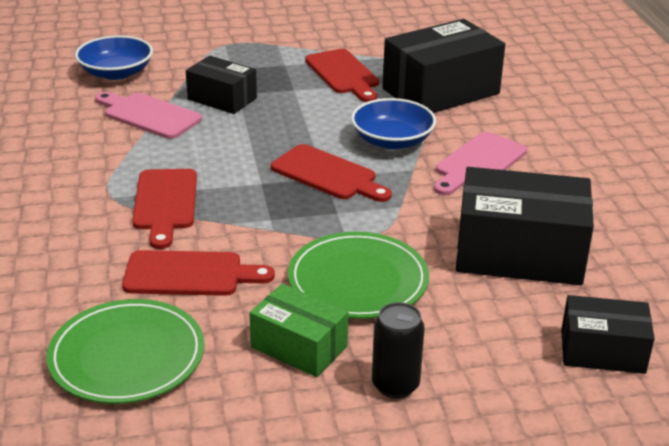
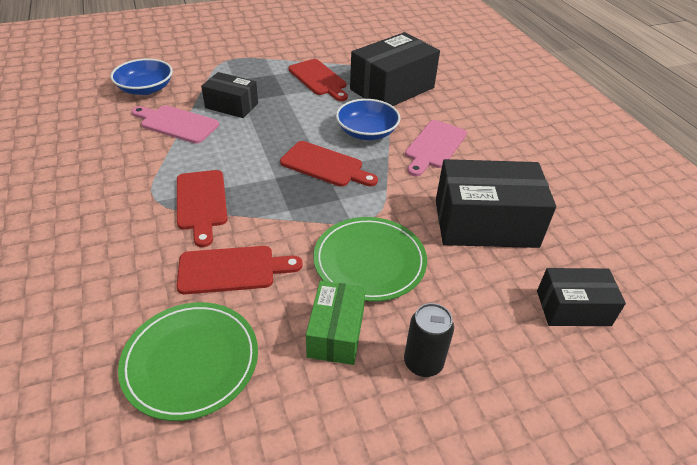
camera: 10 degrees left, 10 degrees up
(299, 347) = (336, 333): green box -> green box turned 75 degrees clockwise

